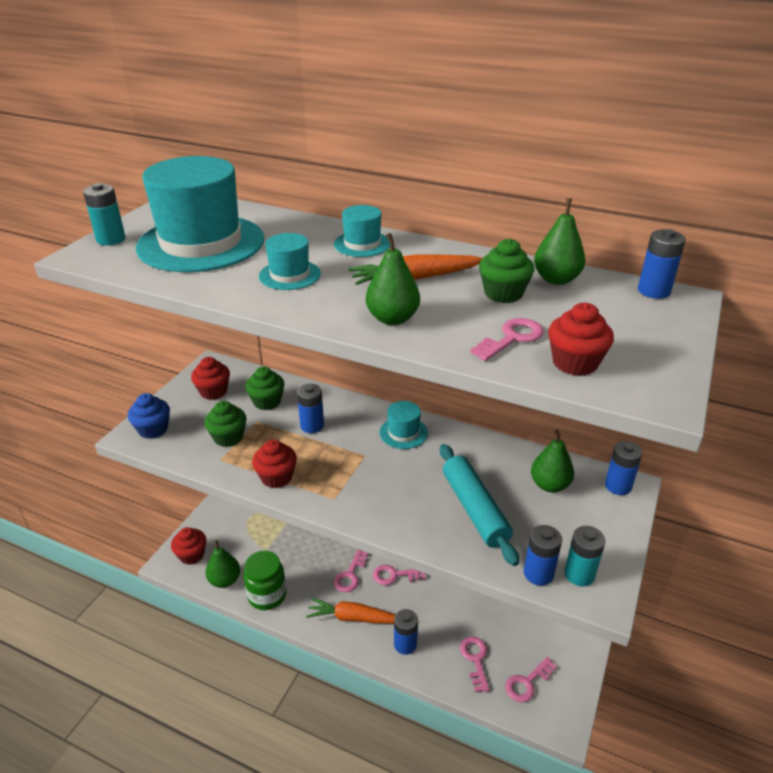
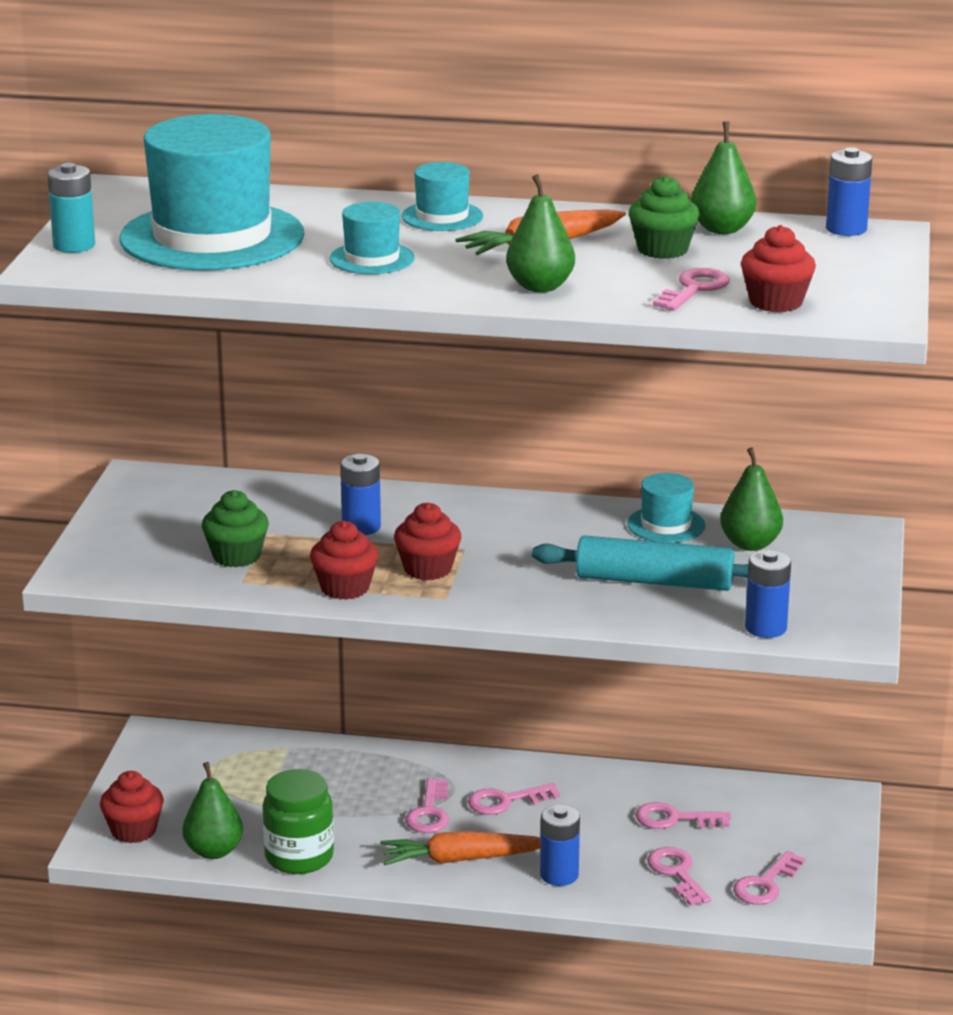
camera: 15 degrees left, 10 degrees down
(153, 429) = (105, 563): blue cupcake -> none
(213, 391) = (169, 508): red cupcake -> red cupcake (428, 569)
(267, 402) = (268, 509): green cupcake -> none
(403, 433) = (509, 517): turquoise hat -> turquoise hat (666, 525)
(474, 509) = (654, 581): turquoise rolling pin -> turquoise rolling pin turned 45 degrees counterclockwise
(486, 611) = (674, 819): none -> pink key
(579, 574) = (819, 621): turquoise battery -> none
(618, 486) = (846, 533): blue battery -> none

